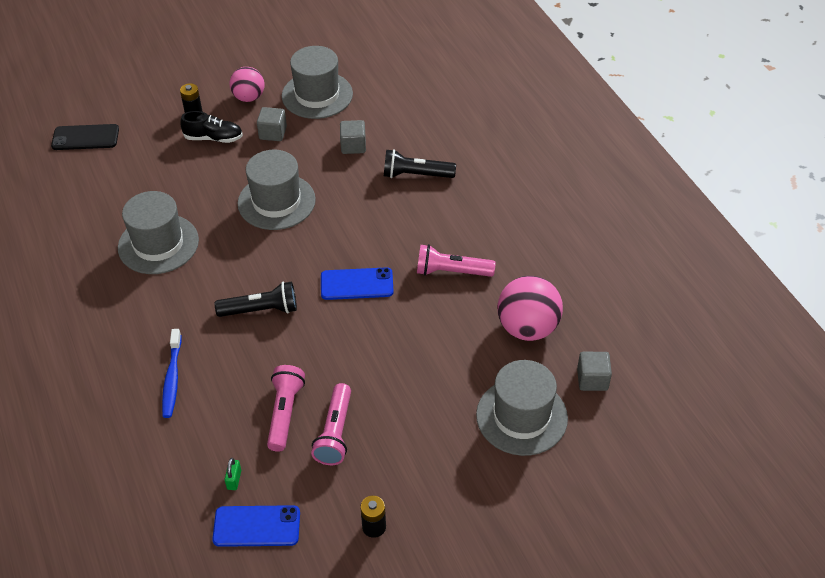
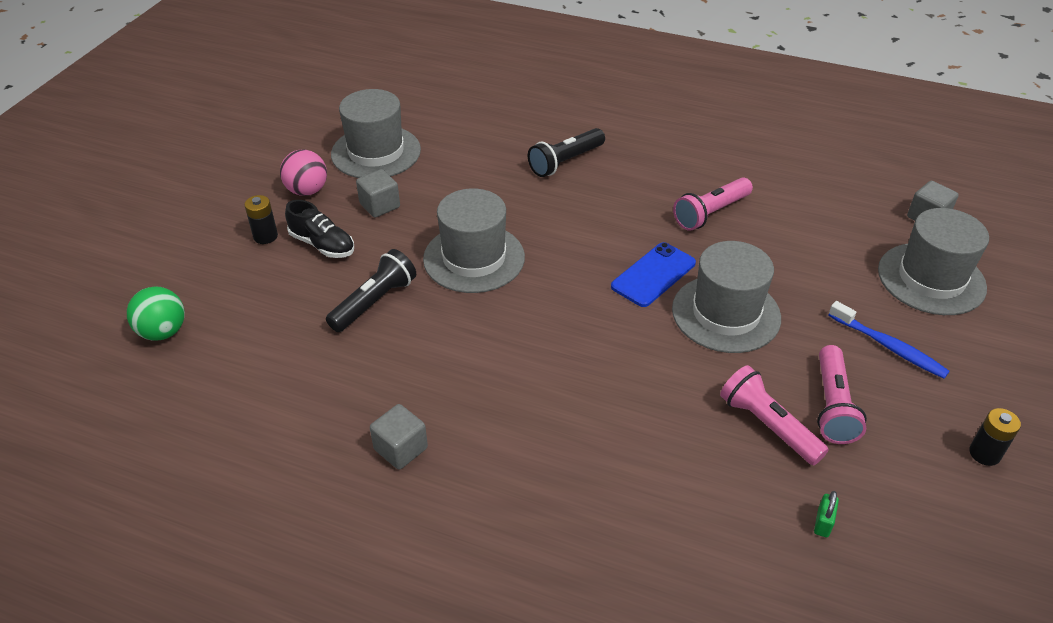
camera: 45 degrees left, 5 degrees down
(85, 137) = (163, 332): black phone -> green ball
(158, 244) = (409, 374): grey hat -> grey hat (726, 313)
(172, 378) = (620, 484): blue toothbrush -> blue toothbrush (889, 347)
(213, 138) = (322, 245): black shoe -> black shoe turned 75 degrees clockwise
(234, 480) = (823, 523): green padlock -> green padlock turned 60 degrees clockwise
(256, 526) = (907, 545): blue phone -> none
(261, 310) = (606, 357): black flashlight -> black flashlight (374, 302)
(335, 433) = (832, 406): pink flashlight -> pink flashlight turned 45 degrees clockwise
(353, 146) = (475, 172): grey cube -> grey cube (401, 449)
(527, 328) = (829, 214): pink ball -> none

